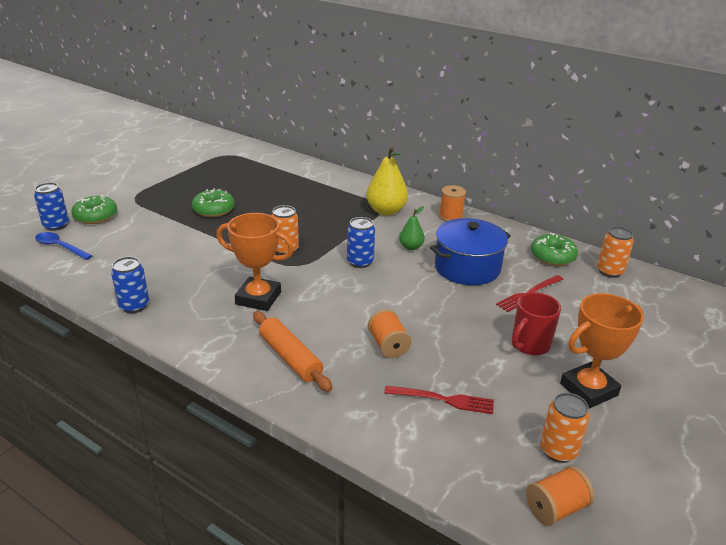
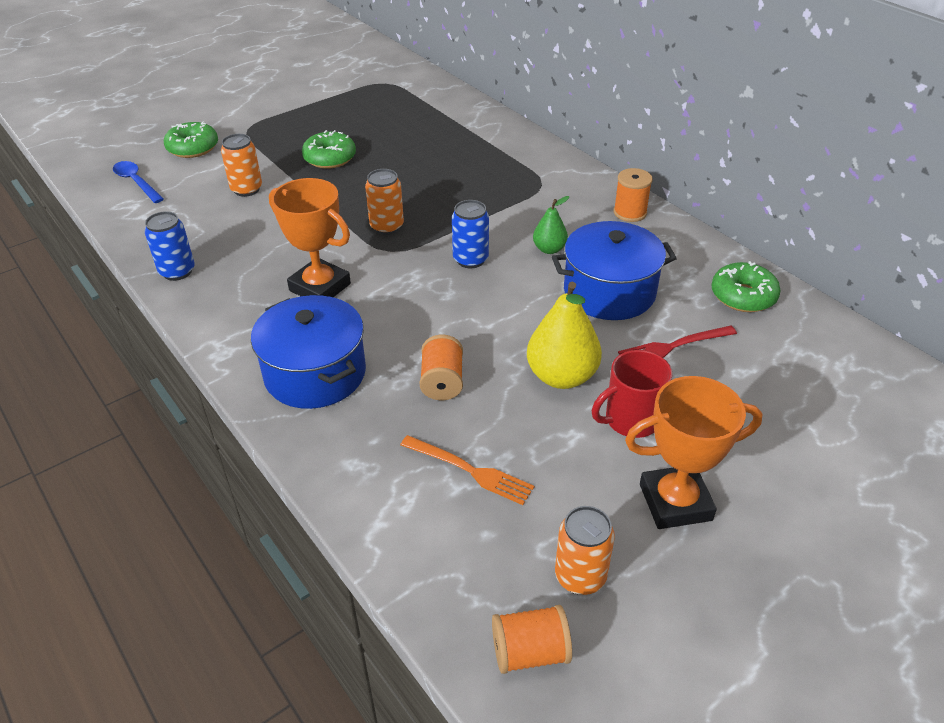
camera: 20 degrees right, 10 degrees up
(56, 225) = (145, 154): blue can -> none
(290, 358) = (315, 373): orange rolling pin -> blue pot
(386, 211) = (545, 191): yellow pear -> yellow pear (561, 376)
(443, 400) = (470, 471): red fork -> orange fork
(610, 271) = (816, 334): orange can -> orange can (246, 189)

